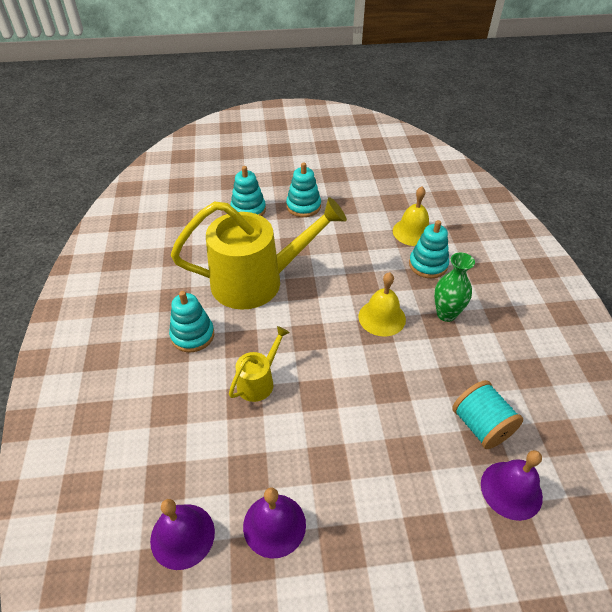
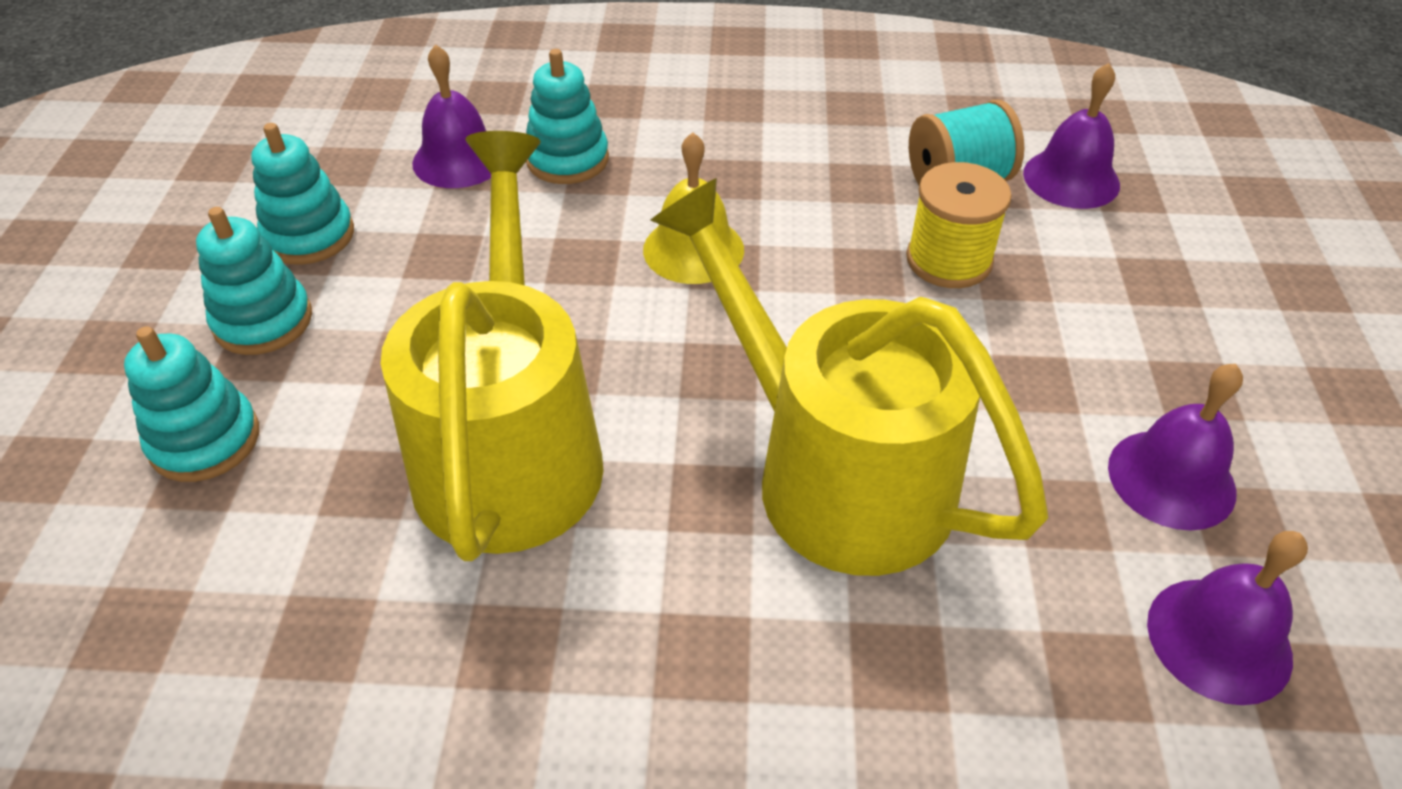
camera: 80 degrees left, 0 degrees up
(192, 335) = (664, 603): turquoise stacking toy -> turquoise stacking toy (309, 236)
(259, 381) = (832, 471): yellow watering can -> yellow watering can, size x2.22
(409, 422) = (948, 260): none -> yellow spool
(413, 232) = (459, 159): yellow bell -> purple bell
(446, 314) = (707, 164): green vase -> none

